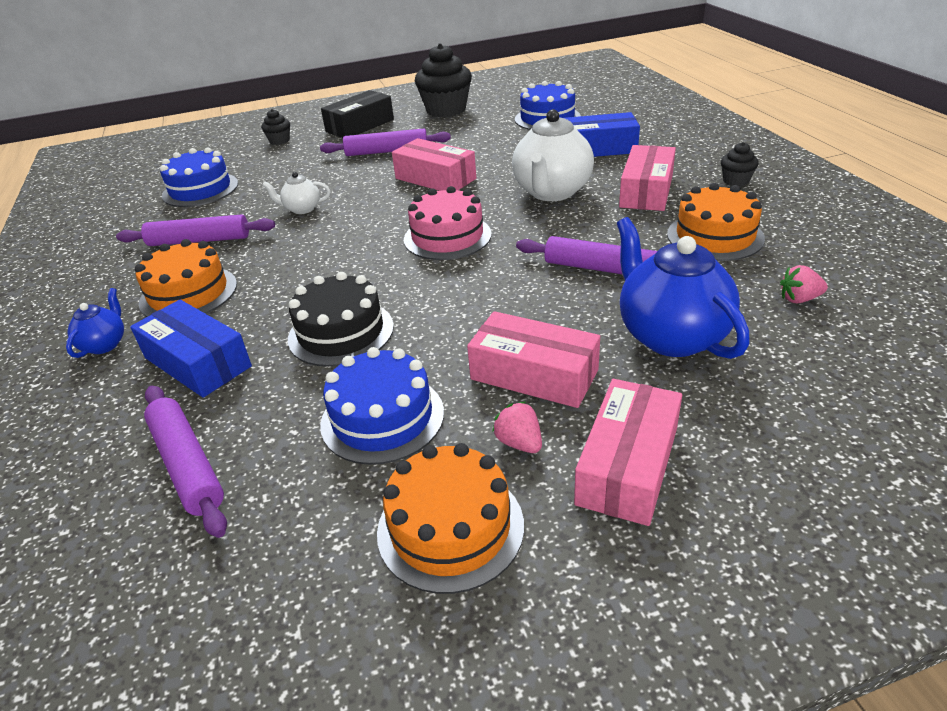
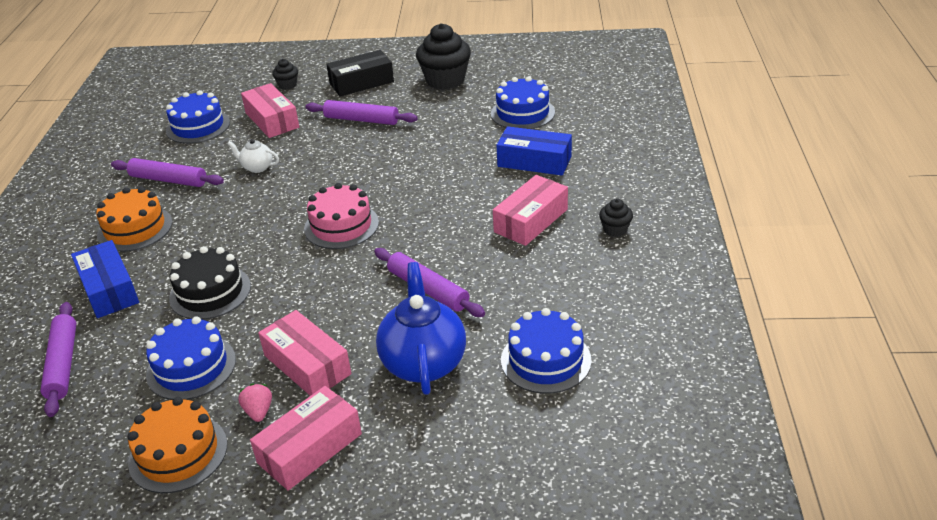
camera: 20 degrees right, 0 degrees up
(105, 344) = (62, 257): blue teapot -> none
(435, 178) = (377, 161): pink box -> pink box (272, 120)
(552, 192) = (455, 201): white teapot -> none
(715, 236) = (541, 283): orange cake -> none
(799, 299) = (546, 360): pink strawberry -> blue cake

